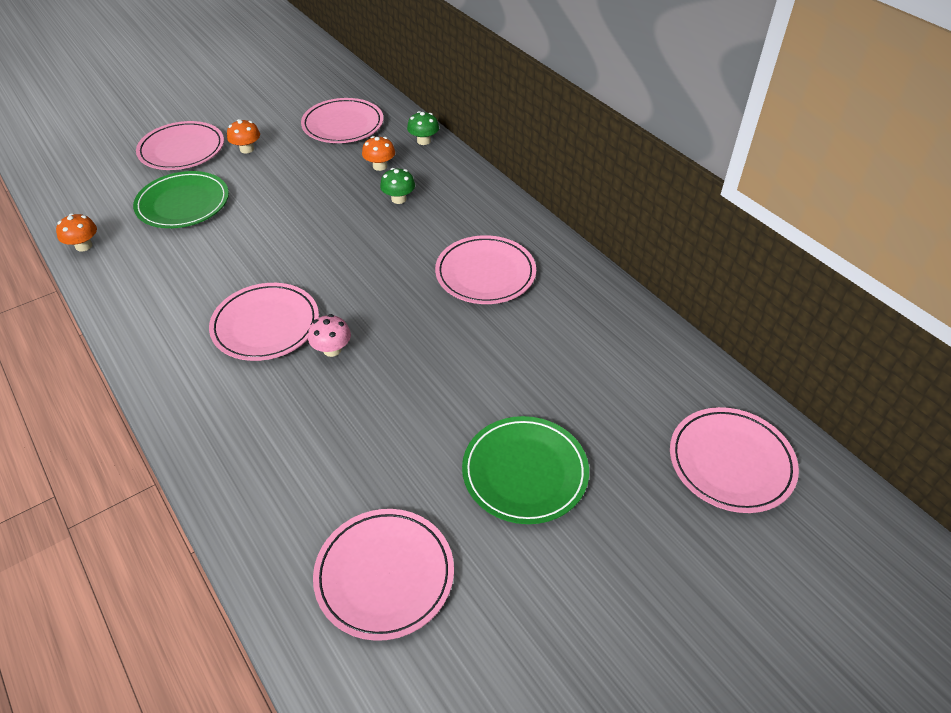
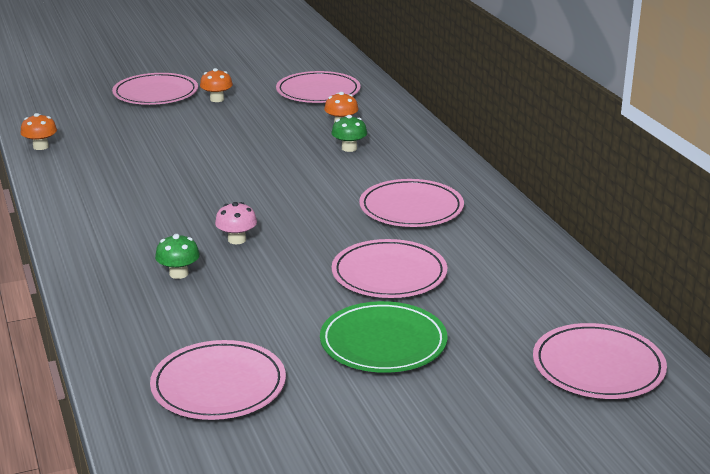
camera: 15 degrees right, 20 degrees down
(183, 204) = (141, 129): green plate -> none
(265, 325) = (182, 216): pink plate -> pink plate (389, 274)
(423, 141) = (394, 111): green mushroom -> green mushroom (179, 274)

